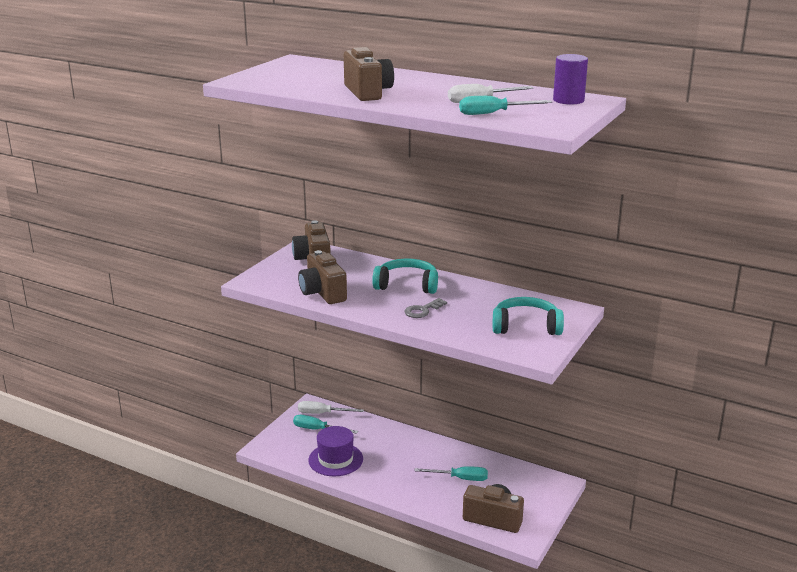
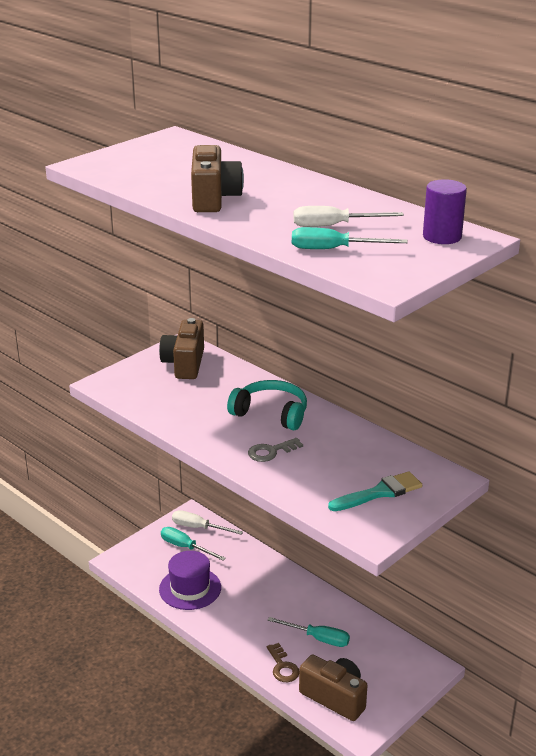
camera: 15 degrees right, 5 degrees up
(322, 293) = (172, 410): brown camera -> none
(440, 504) = (282, 667): none -> brown key
(526, 326) = (379, 493): turquoise headphones -> turquoise brush

